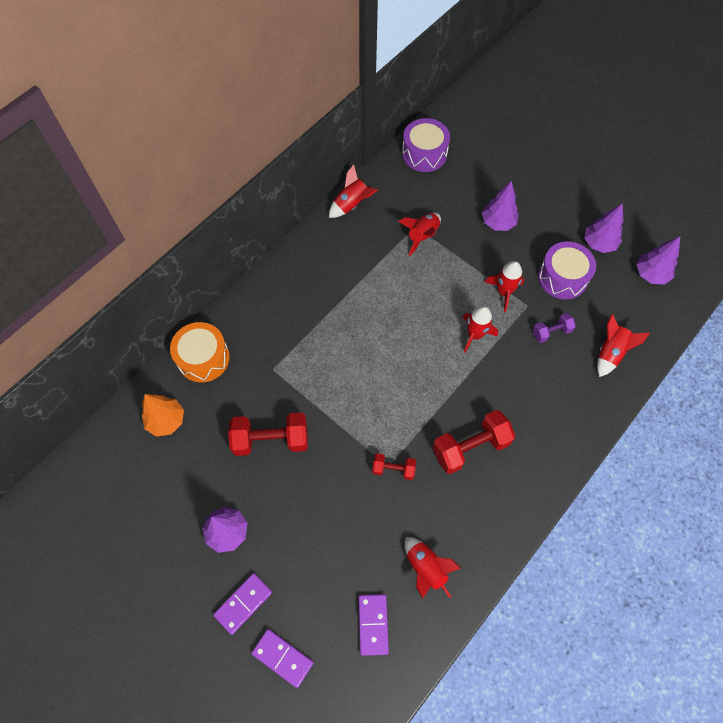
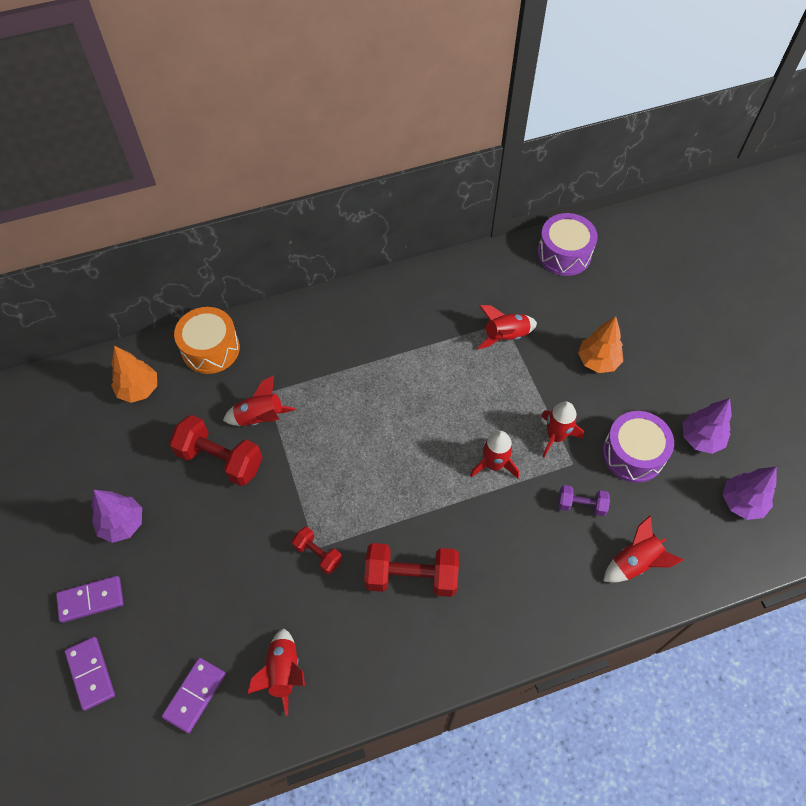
camera: 30 degrees right, 5 degrees down
(351, 205) = (452, 271): red rocket -> red rocket (260, 418)
(498, 223) = (597, 361): purple tree -> orange tree

